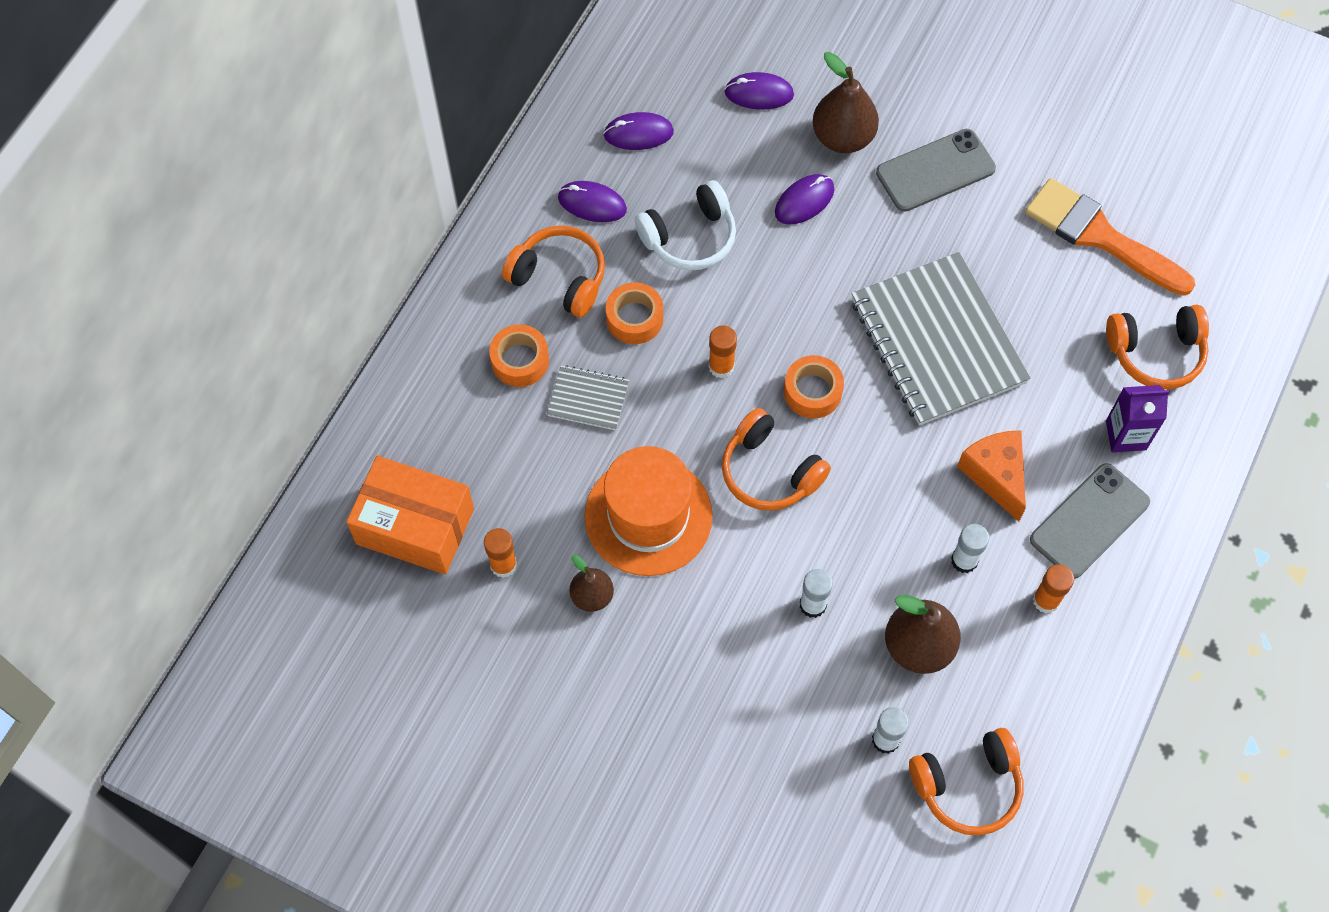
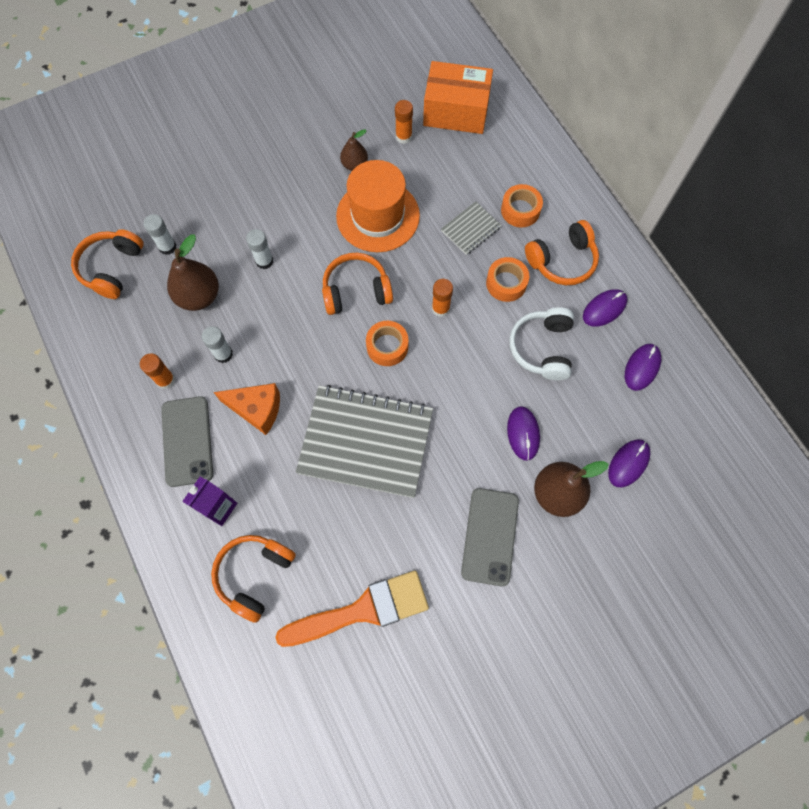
camera: 125 degrees right, 5 degrees up
(415, 526) = (456, 111): orange box -> orange box turned 45 degrees clockwise

